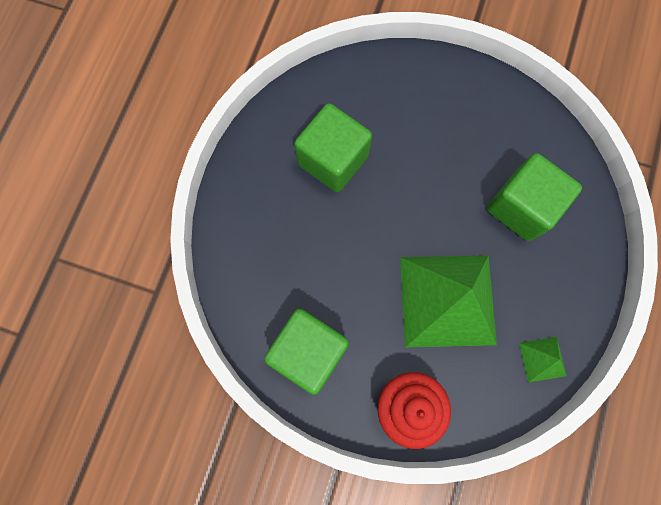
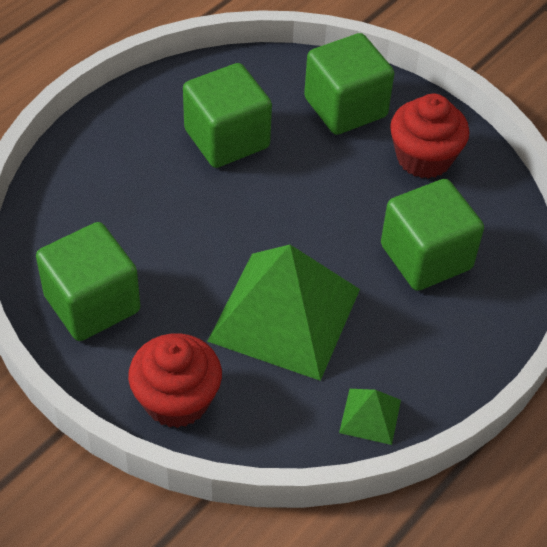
camera: 20 degrees right, 25 degrees down
(405, 94) = (345, 107): none -> green cube
(481, 118) = (424, 158): none -> red cupcake

